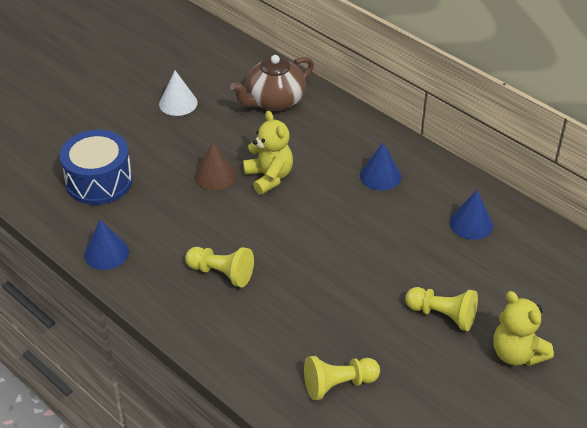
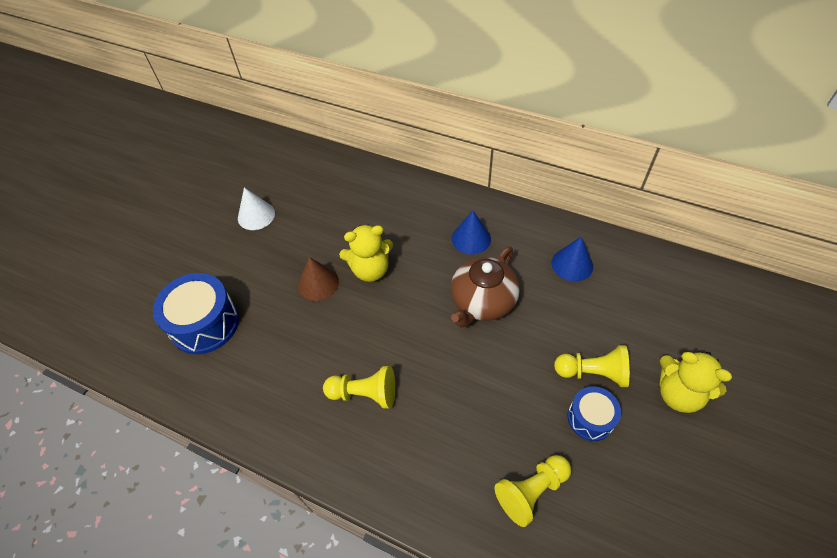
camera: 15 degrees left, 10 degrees up
(106, 253) = (238, 407): blue cone -> none
(269, 177) = (370, 270): yellow teddy bear -> yellow teddy bear turned 120 degrees clockwise
(274, 101) = (345, 189): brown teapot -> brown teapot (482, 302)
(421, 348) = (590, 418): none -> blue drum

